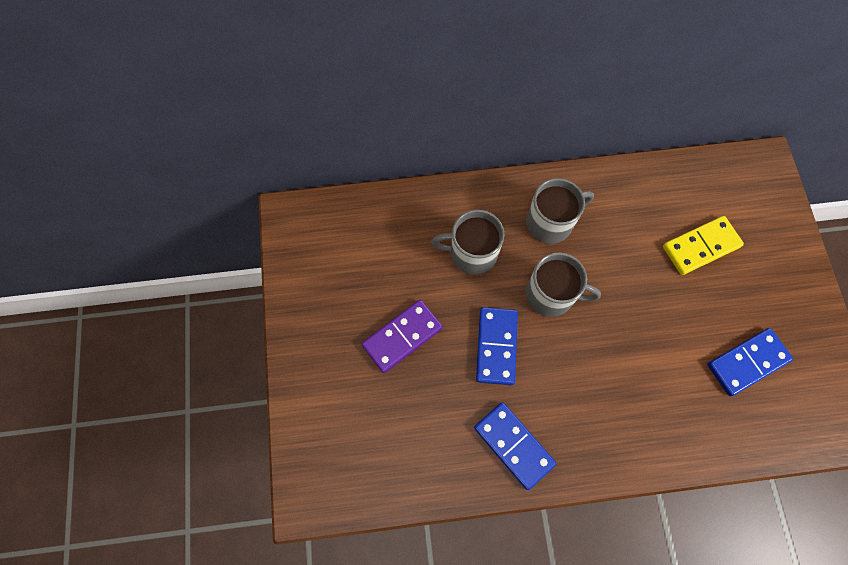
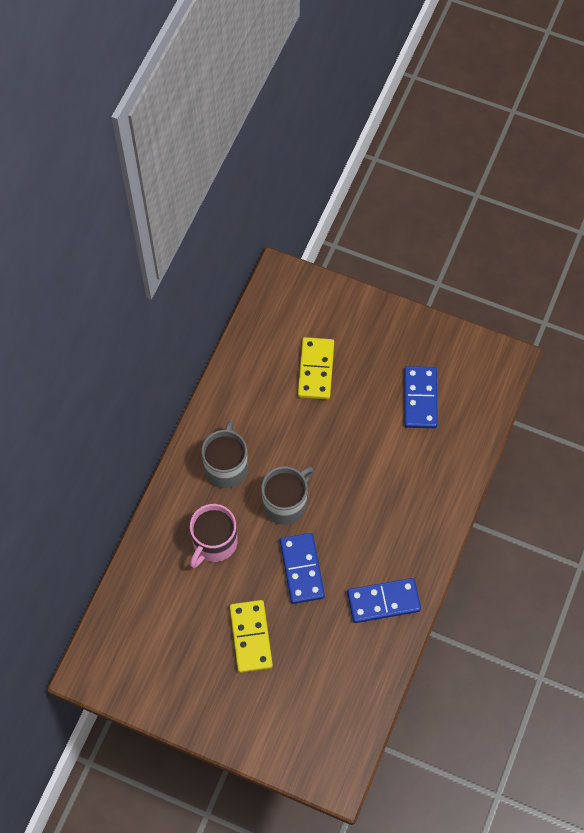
camera: 60 degrees left, 5 degrees down
(402, 336) = (250, 637): purple domino -> yellow domino
(472, 253) = (214, 542): grey mug -> pink mug
(496, 346) = (302, 569): blue domino -> blue domino turned 45 degrees clockwise

